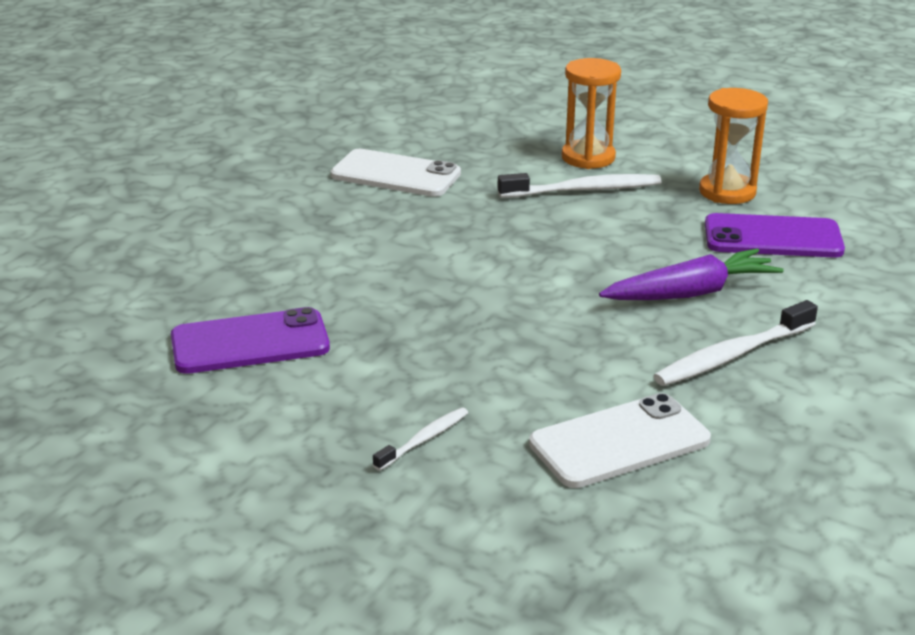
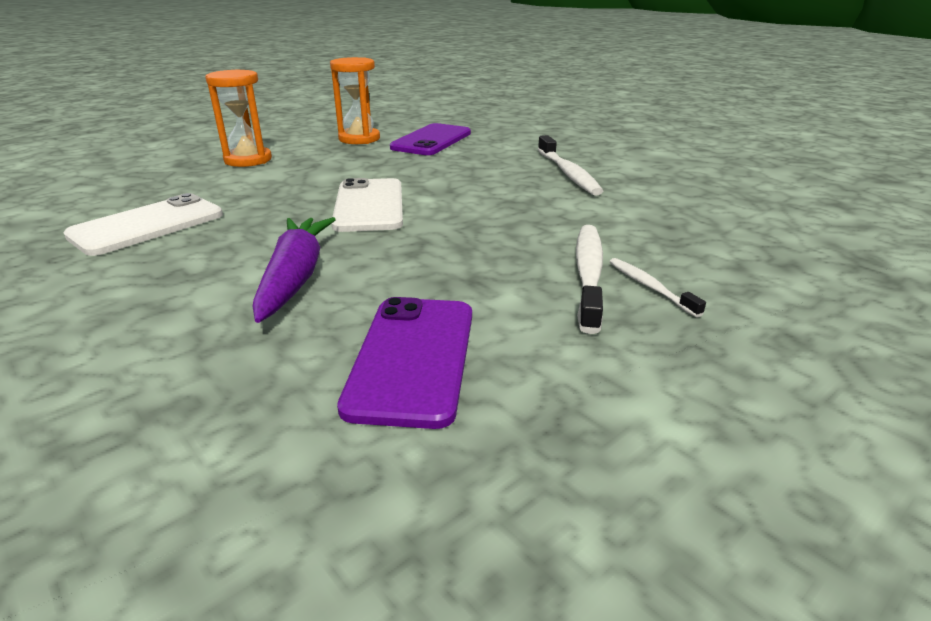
camera: 70 degrees left, 0 degrees up
(583, 190) = (297, 169): white toothbrush -> white toothbrush (588, 274)
(619, 442) = (666, 219): white phone -> white phone (369, 206)
(691, 293) = (481, 168): purple carrot -> purple carrot (295, 277)

